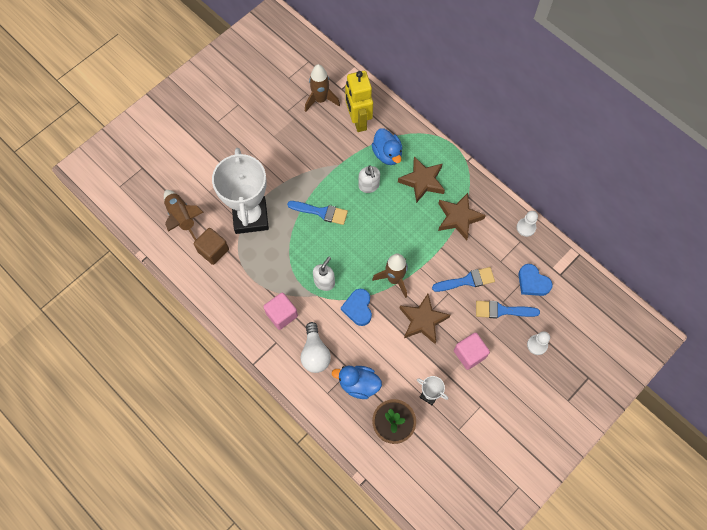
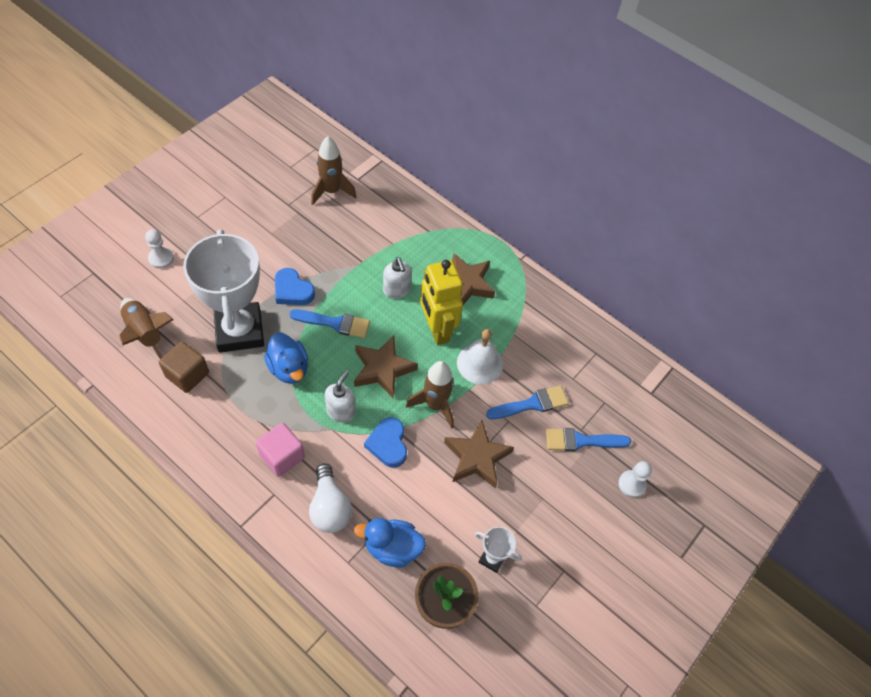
camera: 10 degrees left, 10 degrees down
(358, 121) = (380, 215): yellow robot -> yellow robot (436, 330)
(387, 154) = (419, 252): blue duck -> blue duck (289, 368)
(429, 247) = (480, 363): none -> white bell
(458, 218) = (514, 326): brown star -> brown star (383, 369)
(469, 354) = (543, 500): pink cube -> none
(526, 227) = (601, 336): white pawn -> white pawn (161, 258)
(532, 282) = (617, 404): blue heart -> blue heart (292, 290)

